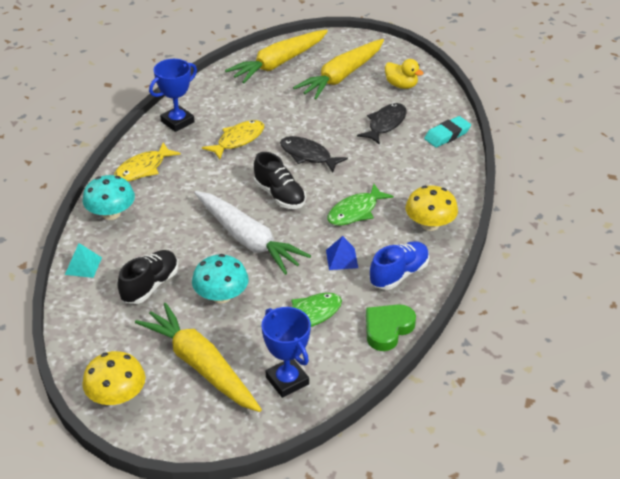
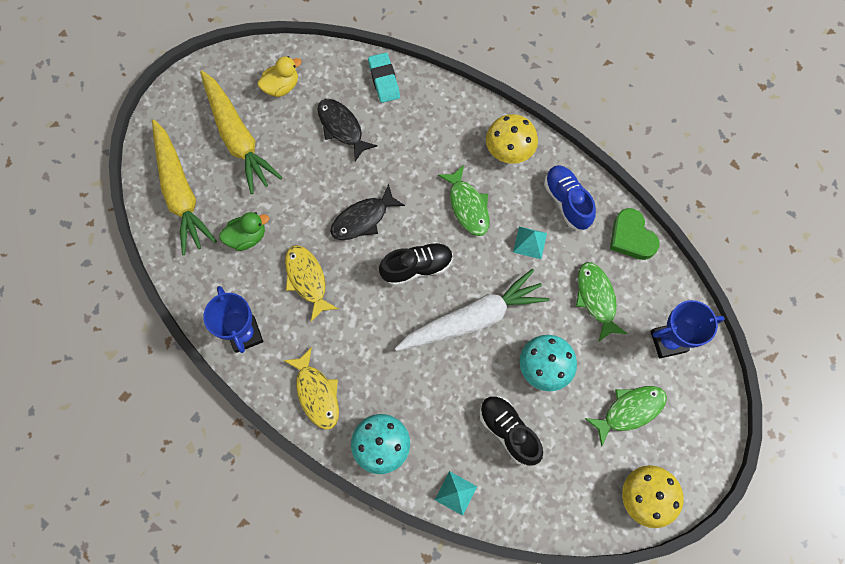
camera: 70 degrees left, 30 degrees up
(201, 365) = (629, 411): yellow carrot -> green fish
(259, 102) = (247, 237): none -> green duck
(342, 259) = (530, 242): blue pyramid -> turquoise pyramid

